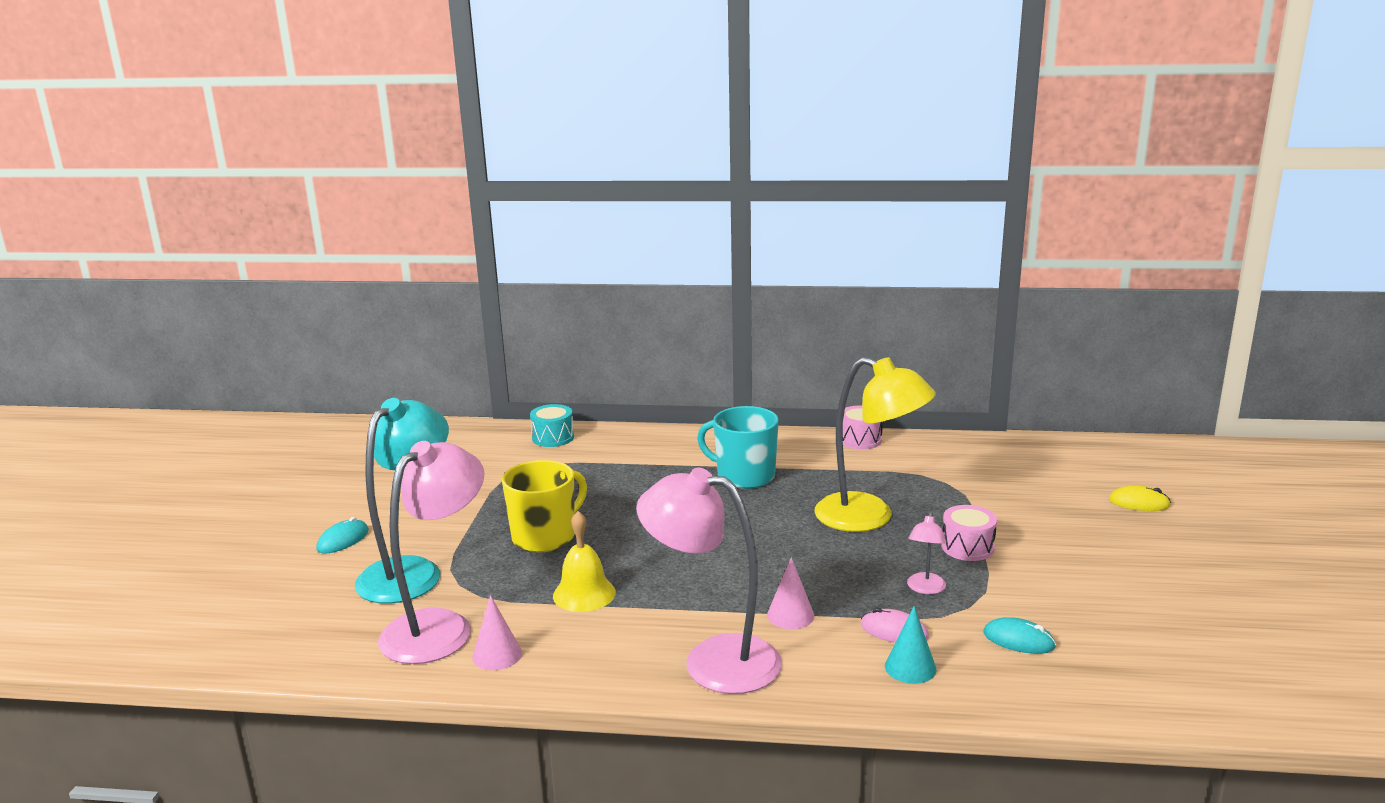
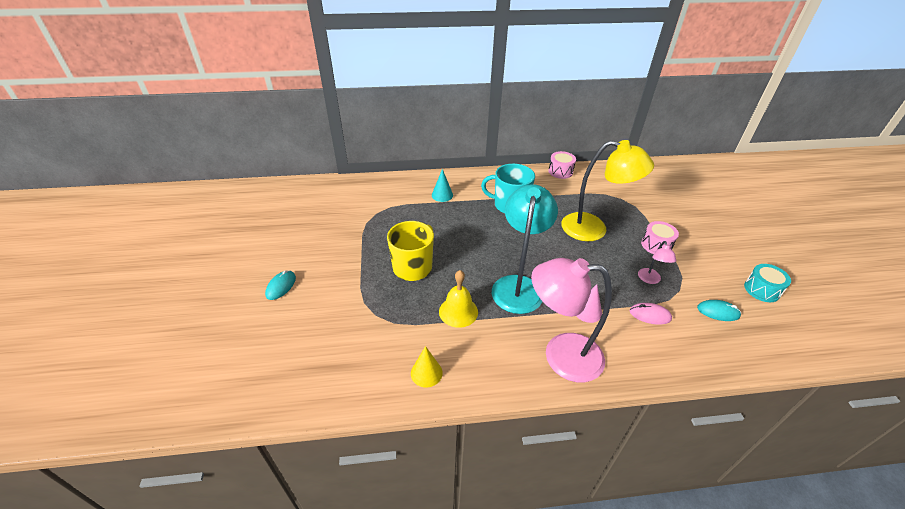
camera: 15 degrees left, 20 degrees up
(410, 571) = (338, 308): turquoise lamp -> turquoise lamp (518, 285)
(440, 627) = (378, 354): pink lamp -> none
(497, 655) = (426, 373): pink cone -> yellow cone
(553, 438) = (383, 186): turquoise drum -> turquoise drum (761, 290)
(910, 667) = (673, 342): turquoise cone -> turquoise cone (442, 195)
(1139, 503) = (724, 203): yellow mouse -> none

